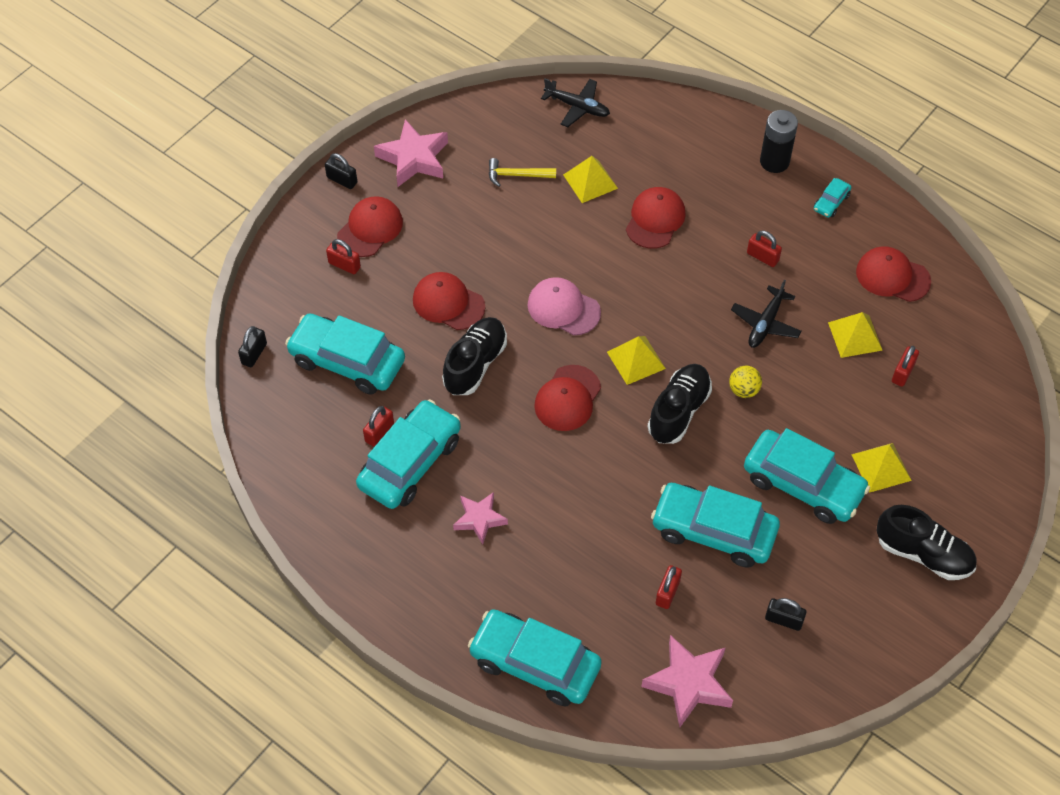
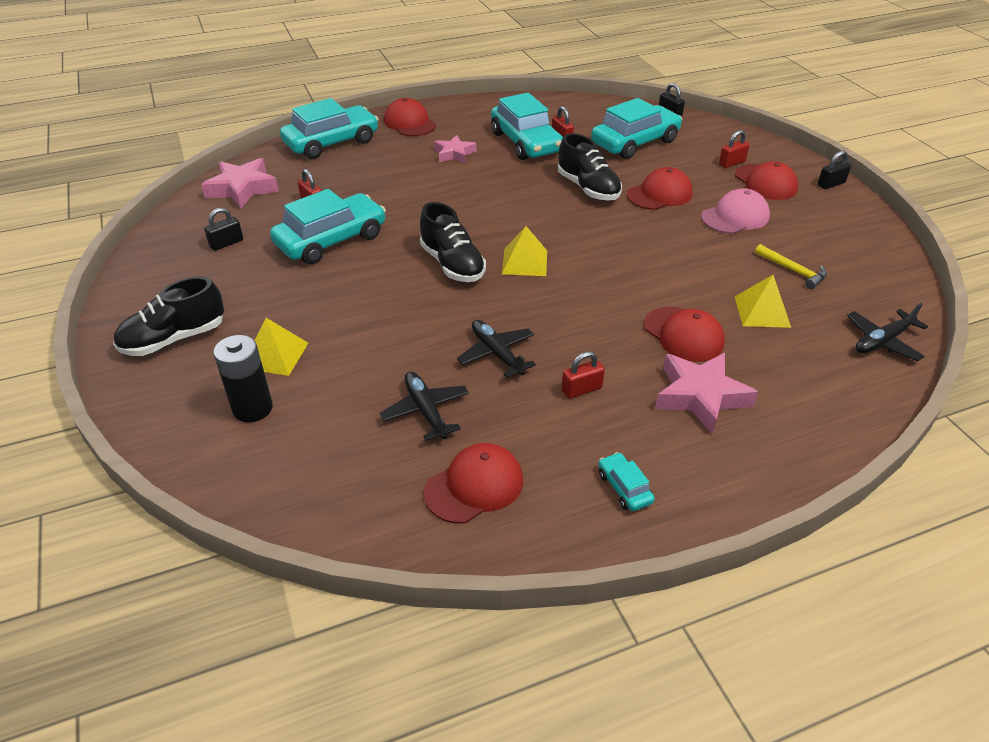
camera: 120 degrees right, 15 degrees down
(414, 158) = (842, 223): pink star -> pink star (700, 396)
(517, 175) = (793, 270): yellow hammer -> yellow hammer turned 105 degrees clockwise
(563, 308) = (611, 244): pink cap -> pink cap (735, 217)
(567, 398) = (518, 217): red cap -> red cap (409, 123)
(743, 390) = (437, 308): yellow ball -> none
(774, 162) = (721, 466): black battery -> black battery (252, 408)
(803, 484) = (314, 301): turquoise car -> none
(855, 336) = (425, 411): yellow pyramid -> black plane
(903, 373) = (350, 424): red padlock -> none

